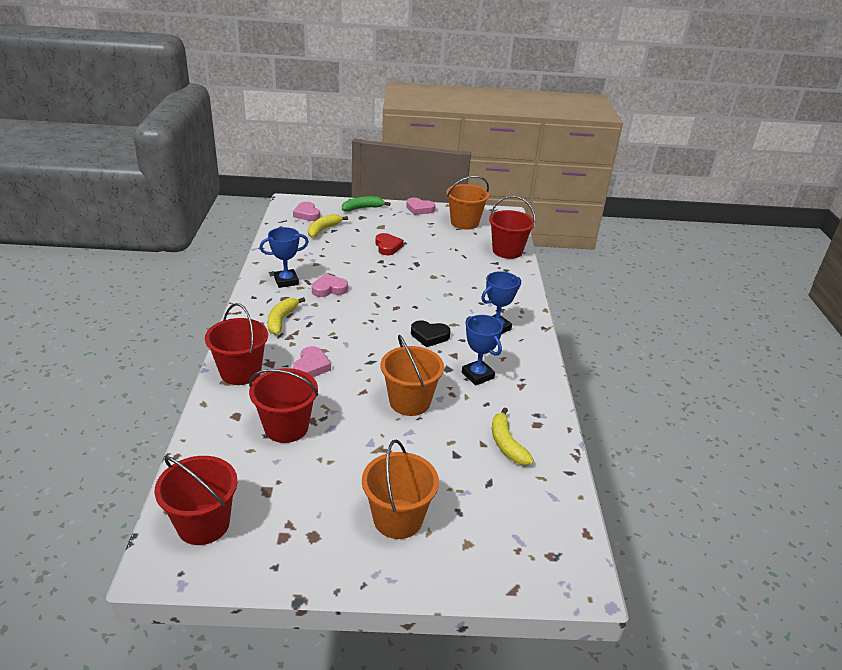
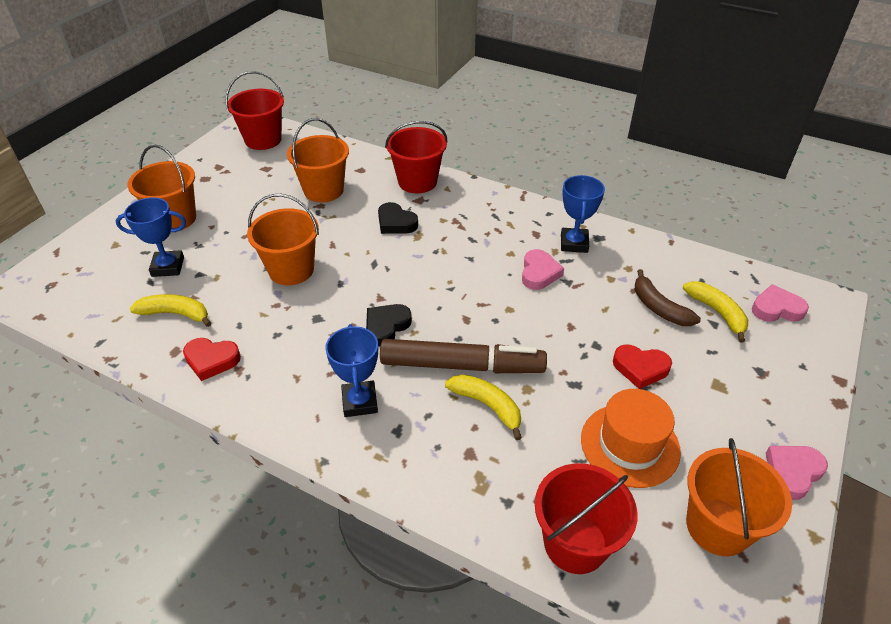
camera: 120 degrees right, 10 degrees up
(281, 320) = (490, 222): yellow banana -> yellow banana (487, 406)
(286, 427) = (323, 190): red bucket -> orange bucket
(311, 366) = (396, 223): pink heart -> black heart
(332, 246) = (659, 308): none -> brown banana
(362, 208) = (799, 384): green banana -> none
(436, 300) = (462, 365): none -> brown marker
(442, 245) = (630, 445): none -> orange hat
(477, 375) = (286, 338): blue trophy -> blue trophy (168, 267)
(526, 401) = (211, 360): none -> red heart

